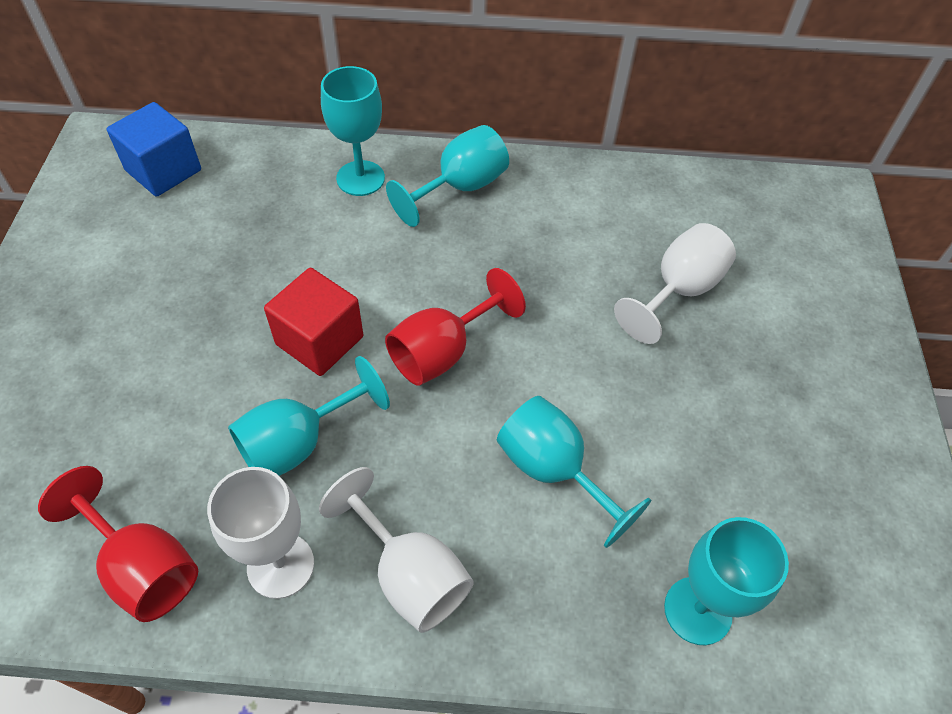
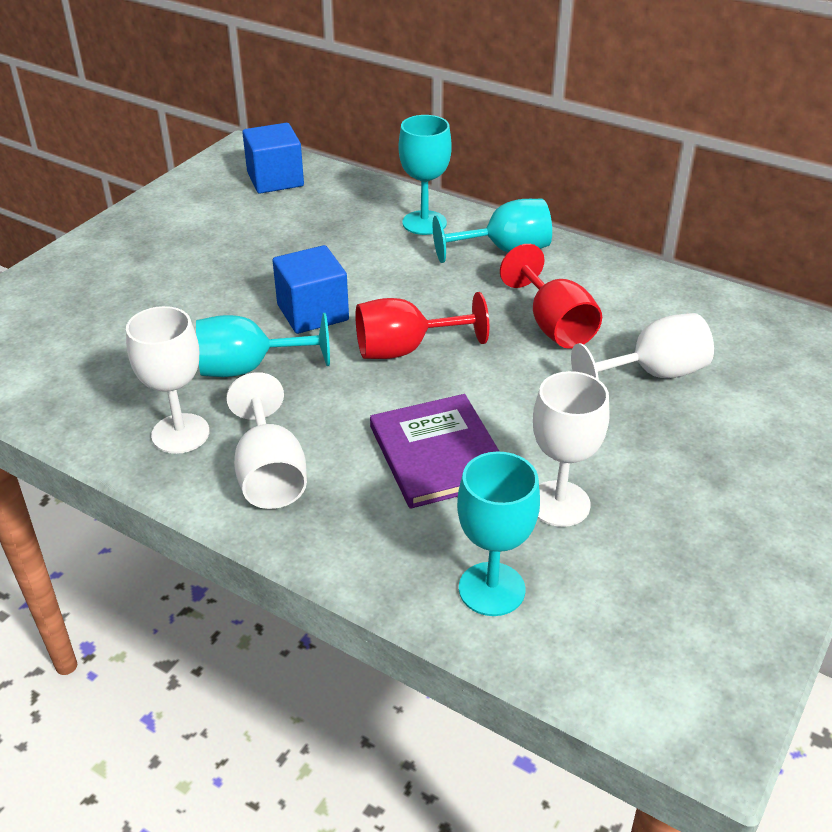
camera: 30 degrees right, 15 degrees down
(142, 567) = (87, 399): red goblet -> red goblet (554, 325)
(319, 340) = (312, 312): red cube -> blue cube
(554, 471) = (438, 454): turquoise goblet -> purple book
(692, 480) = (559, 503): none -> white goblet

